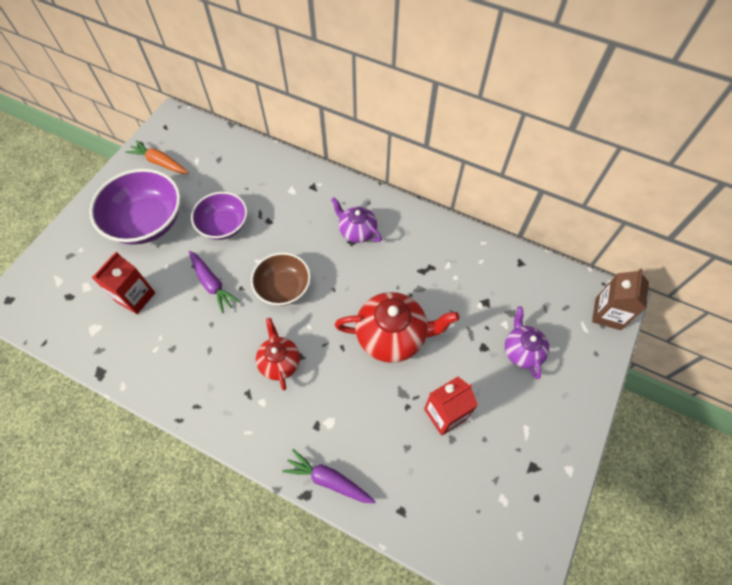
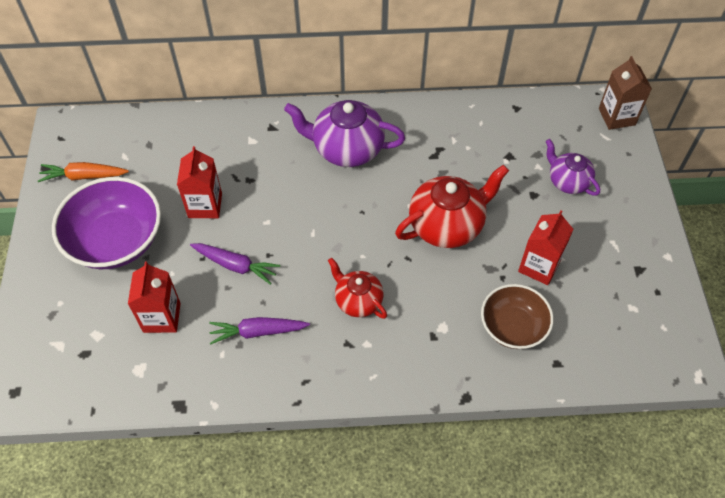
camera: 30 degrees left, 5 degrees down
(224, 225) = (205, 205): purple bowl -> red carton
(283, 288) = (312, 234): brown bowl -> brown bowl (513, 327)
(328, 480) = (477, 374): purple carrot -> purple carrot (257, 332)
(357, 231) = (346, 149): purple teapot -> purple teapot, size x1.66

